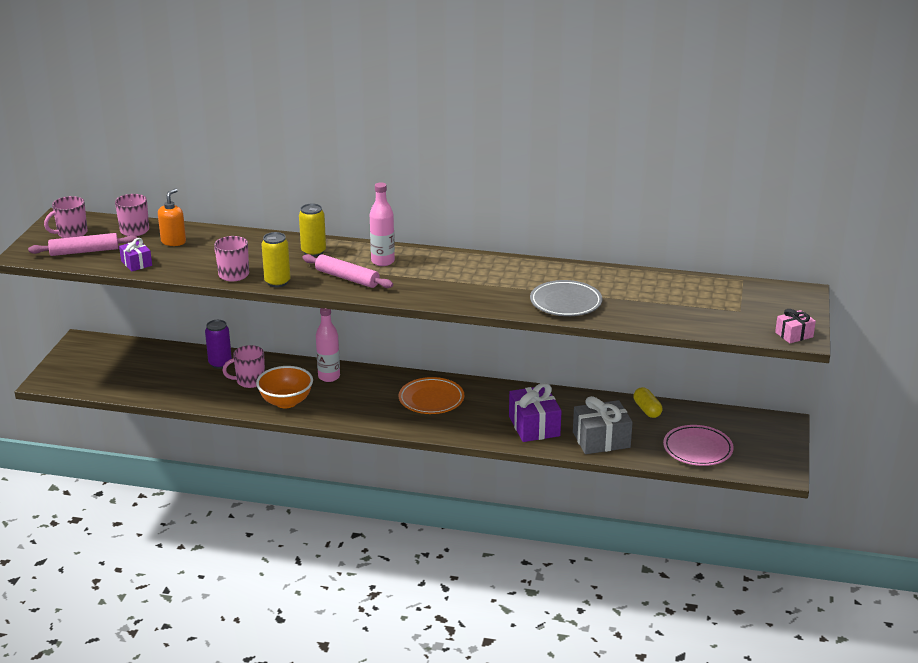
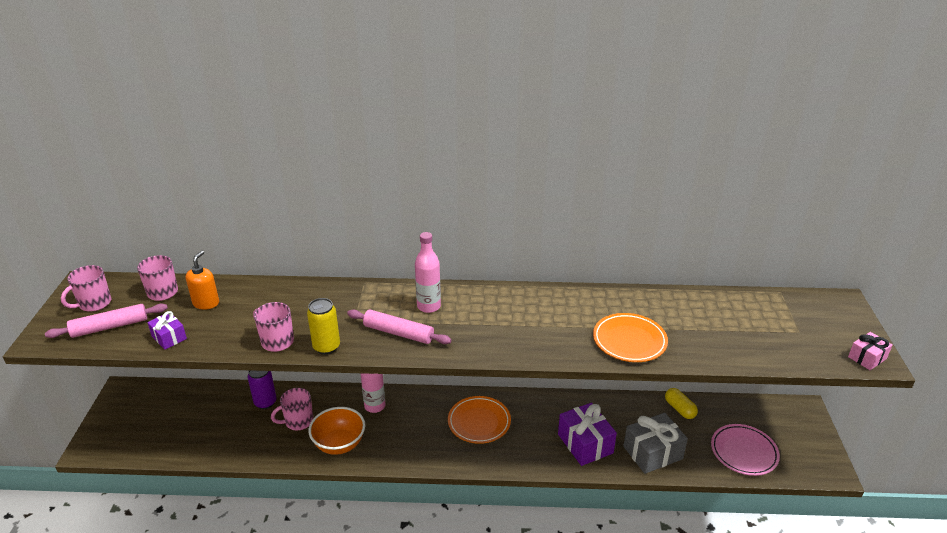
camera: 10 degrees left, 5 degrees up
(313, 252) = (355, 301): yellow can -> none
(565, 302) = (629, 341): grey plate -> orange plate

